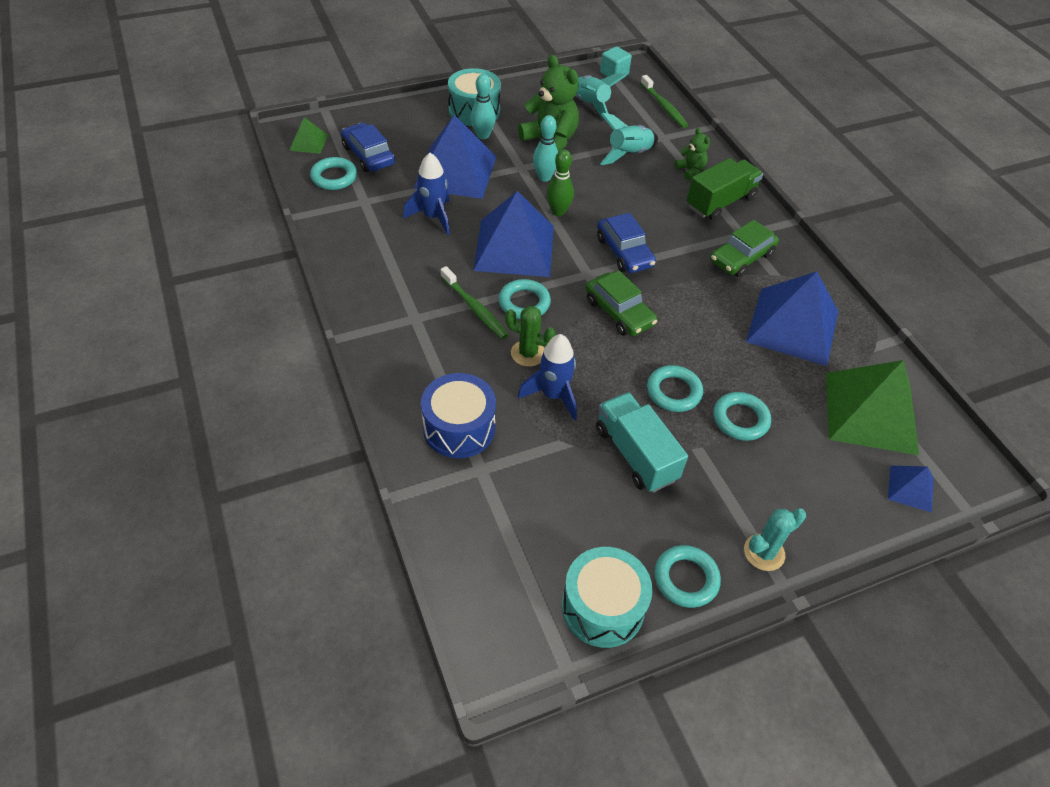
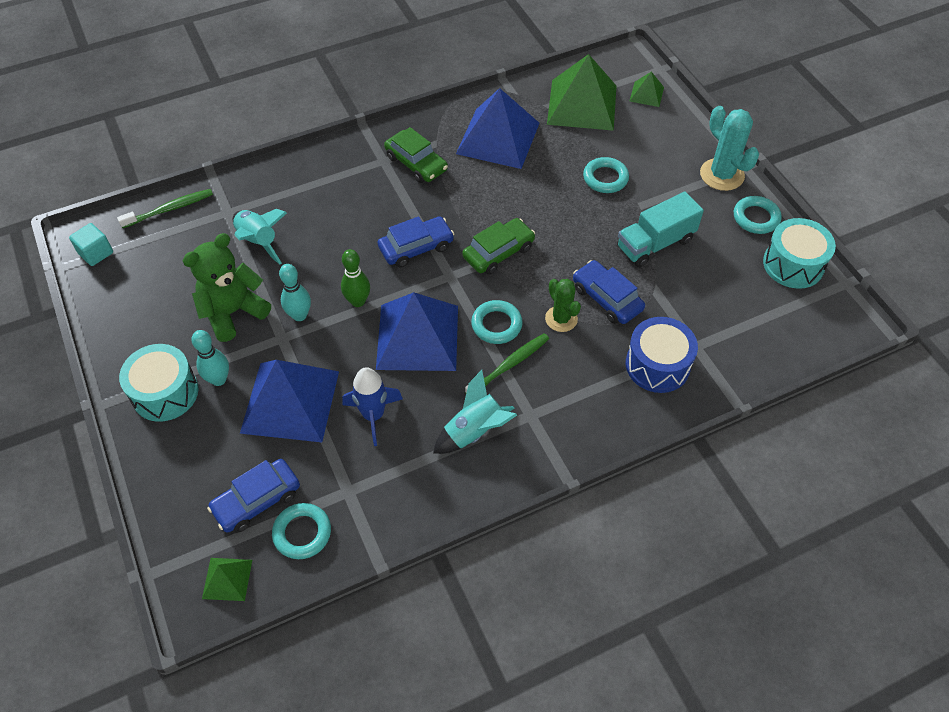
camera: 90 degrees left, 5 degrees up
(528, 353) = (561, 319): green cactus -> green cactus turned 45 degrees counterclockwise
(553, 395) = (606, 298): blue rocket -> blue car
(590, 105) = (162, 275): turquoise rocket -> turquoise rocket (474, 431)
(674, 392) = (585, 217): turquoise ring -> none
(690, 170) = (287, 192): green teddy bear -> none
(720, 202) = (337, 172): green truck -> none
(764, 552) = (722, 175): turquoise cactus -> turquoise cactus, size x1.52
(911, 488) = (646, 94): blue pyramid -> green pyramid

